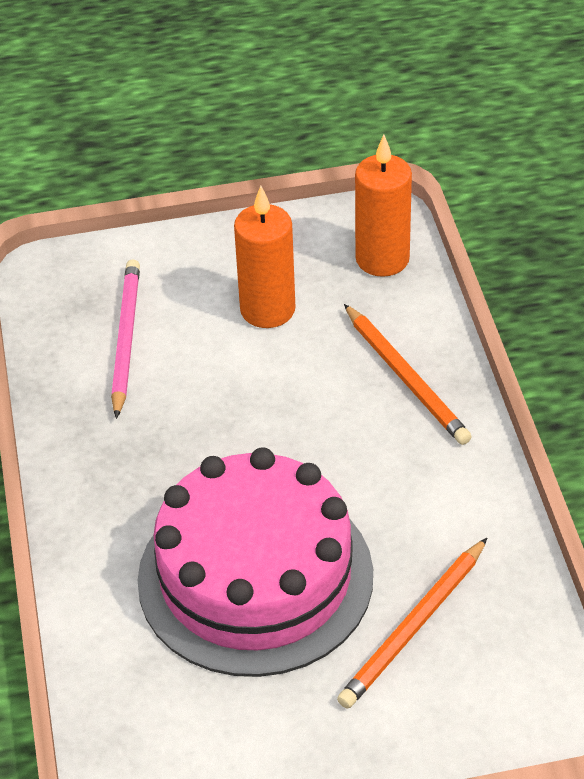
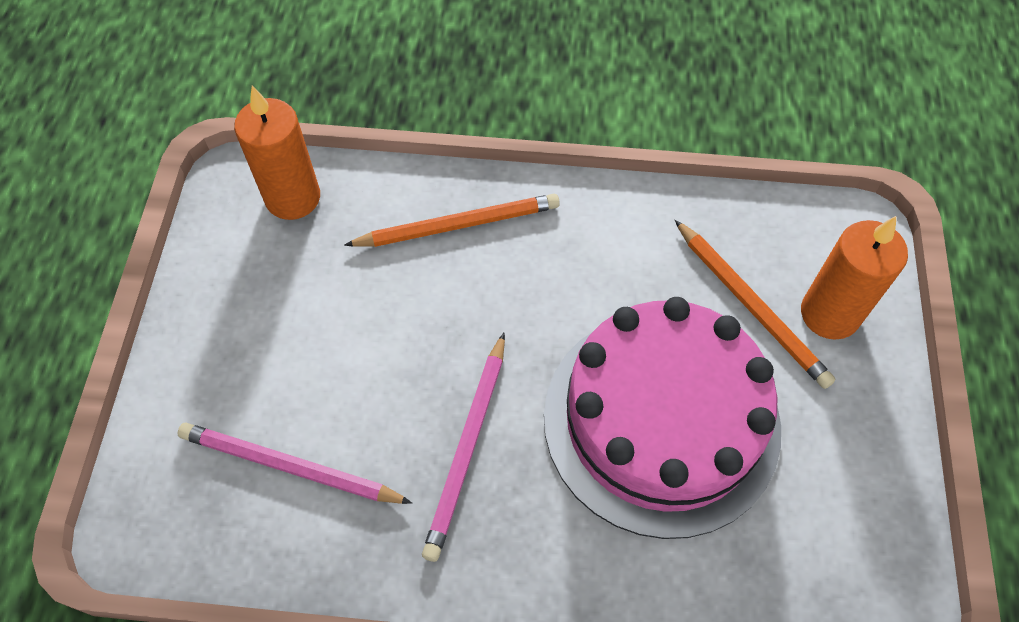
camera: 75 degrees left, 15 degrees up
(180, 445) = (468, 447): none -> pink pencil
(267, 310) = (313, 316): orange candle -> orange candle (829, 314)

